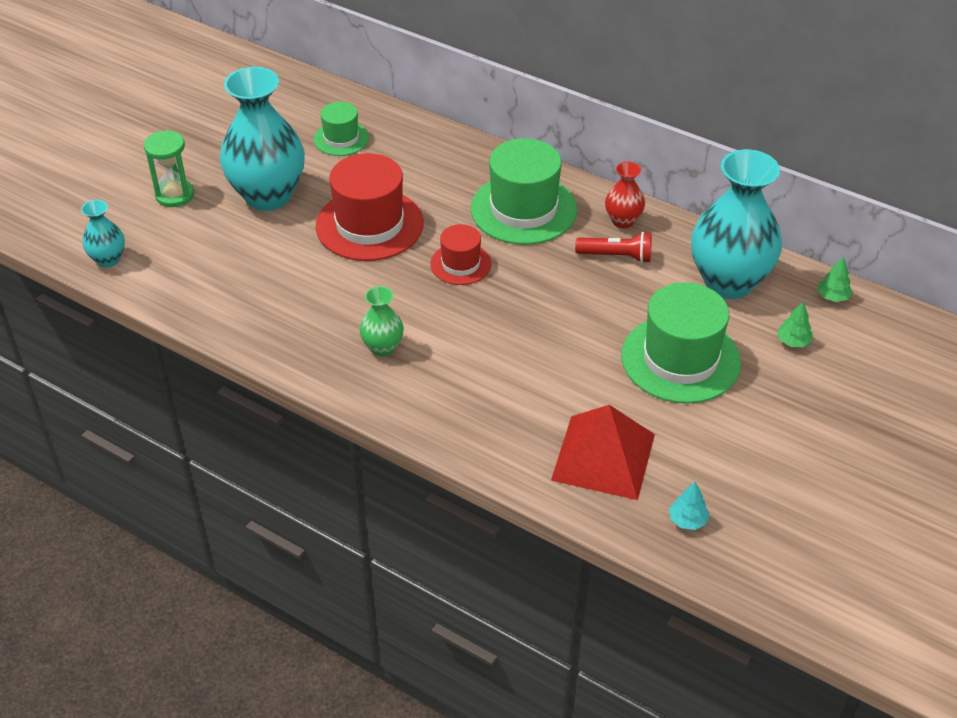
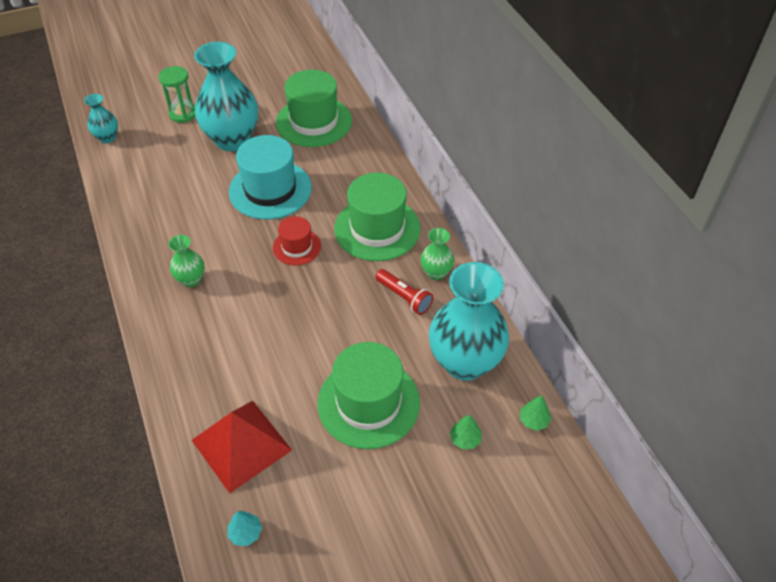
camera: 35 degrees right, 5 degrees up
(341, 138) = (314, 121): green hat -> green hat, size x1.82
(369, 225) = (270, 189): red hat -> turquoise hat
(623, 221) = (436, 273): red vase -> green vase

